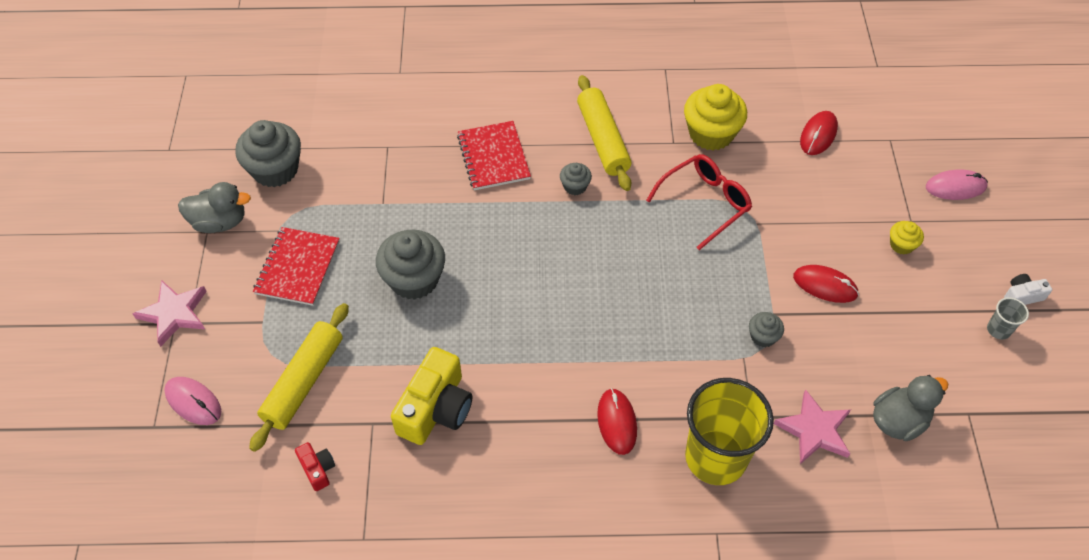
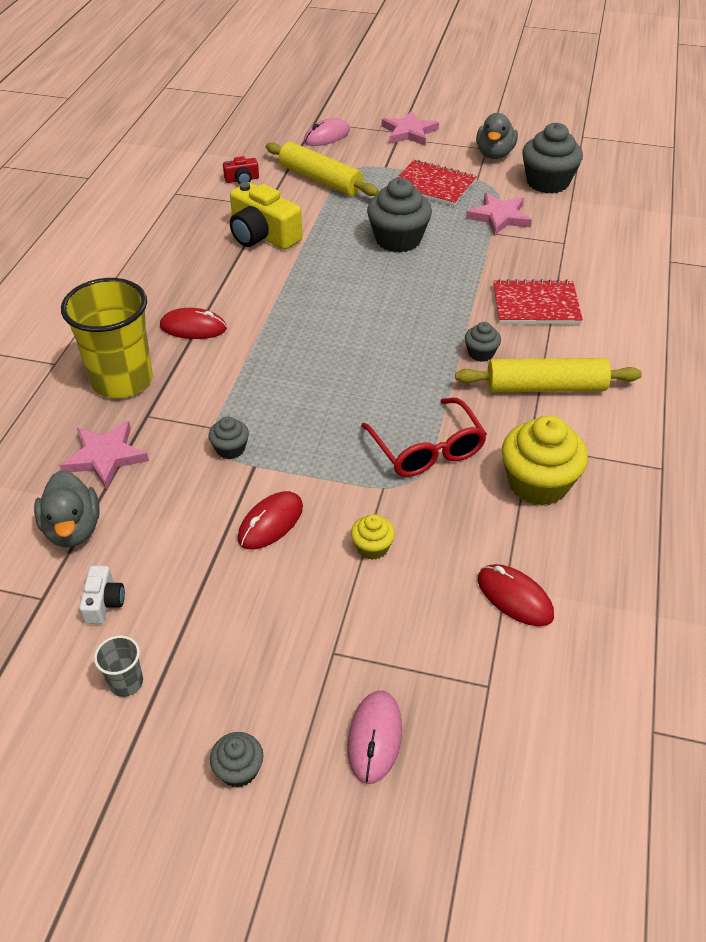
camera: 105 degrees right, 10 degrees down
(352, 201) = (499, 217): none -> pink star
(901, 245) = (298, 625): yellow cupcake -> yellow cupcake (372, 547)
(1015, 248) = (239, 769): none -> grey cupcake
(1022, 296) = (160, 738): white camera -> white camera (104, 602)

